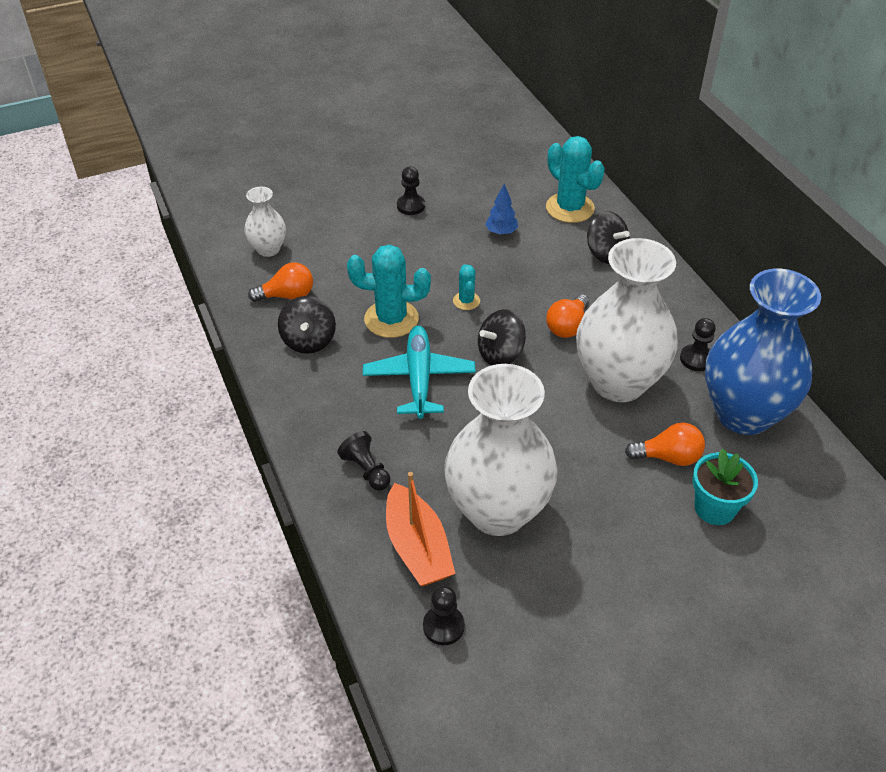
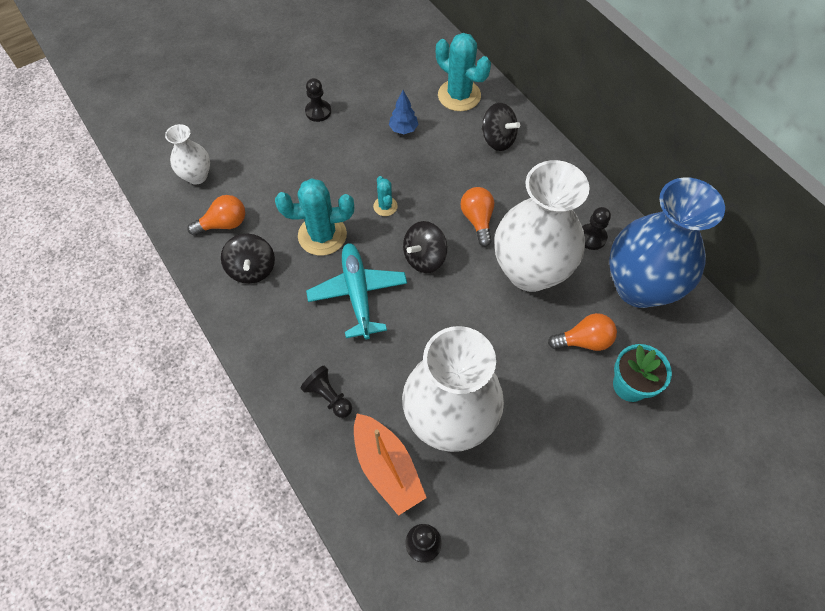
camera: 10 degrees left, 15 degrees up
(567, 326) = (477, 220): orange light bulb -> orange light bulb turned 150 degrees clockwise

